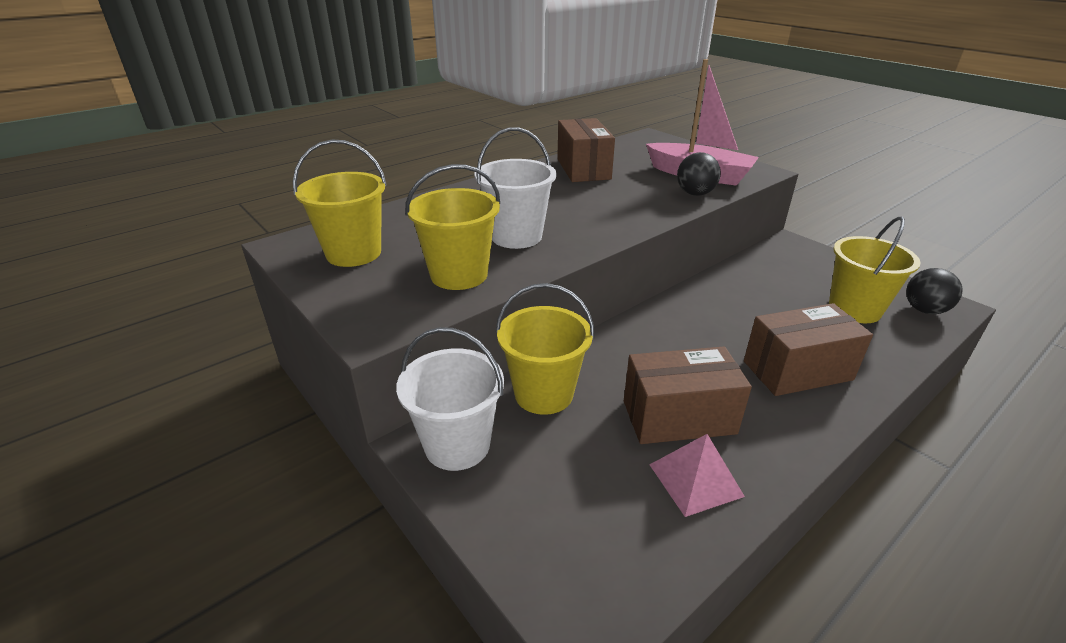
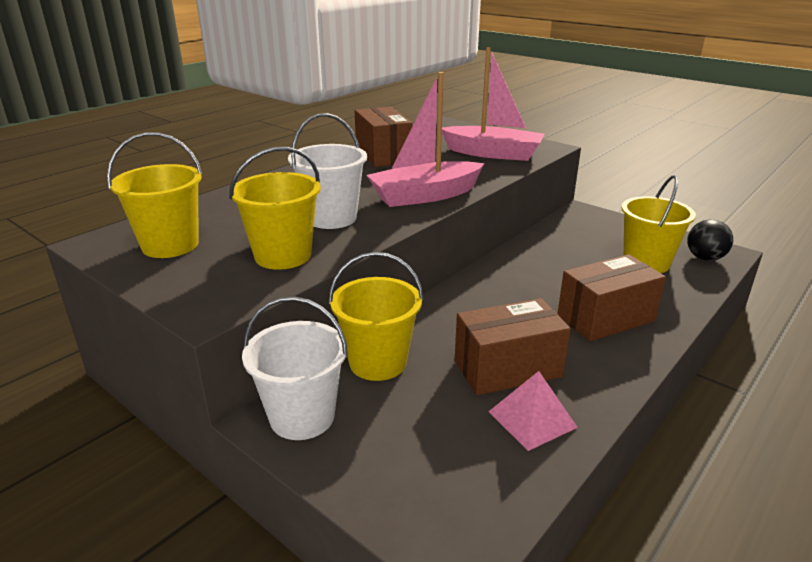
camera: 10 degrees left, 5 degrees down
(617, 218) = (425, 196): none -> pink boat
(695, 194) = (492, 170): black ball -> none

